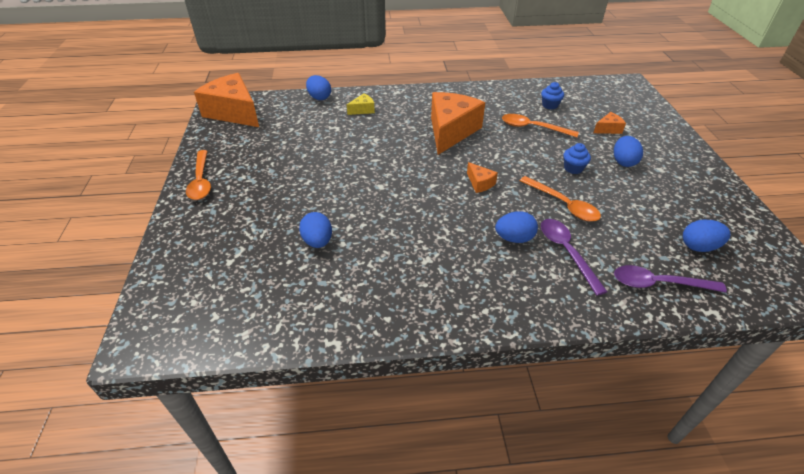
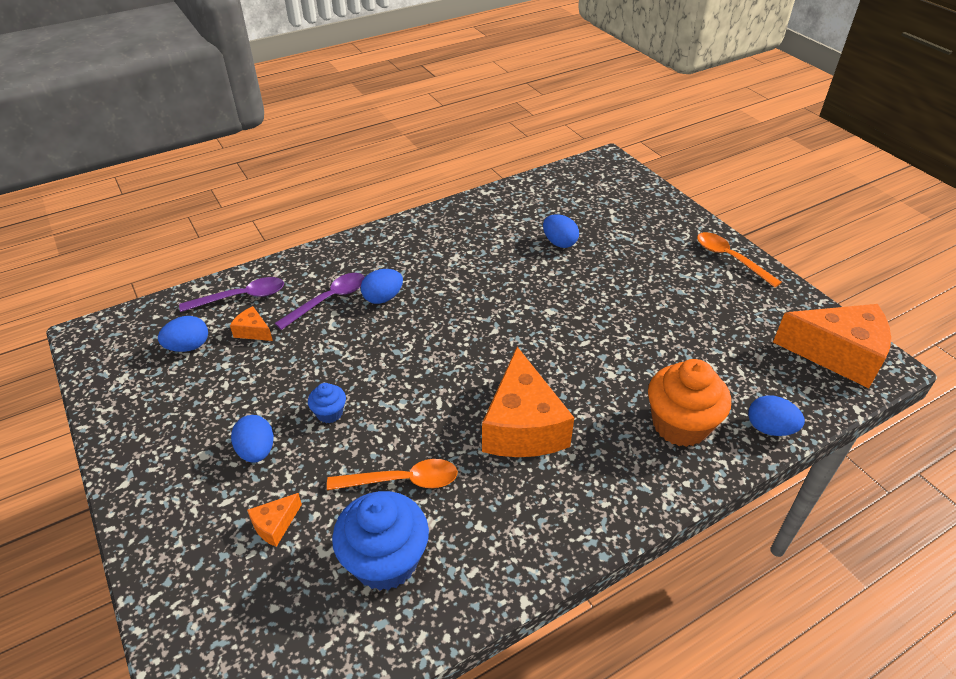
camera: 155 degrees right, 0 degrees up
(363, 110) = (680, 425): yellow cheese -> orange cupcake
(480, 183) = (442, 350): orange cheese -> orange cheese (253, 331)
(550, 105) = (385, 561): blue cupcake -> blue cupcake, size x2.08
(563, 204) = (337, 352): orange spoon -> none
(566, 252) = (328, 300): purple spoon -> purple spoon turned 90 degrees counterclockwise

